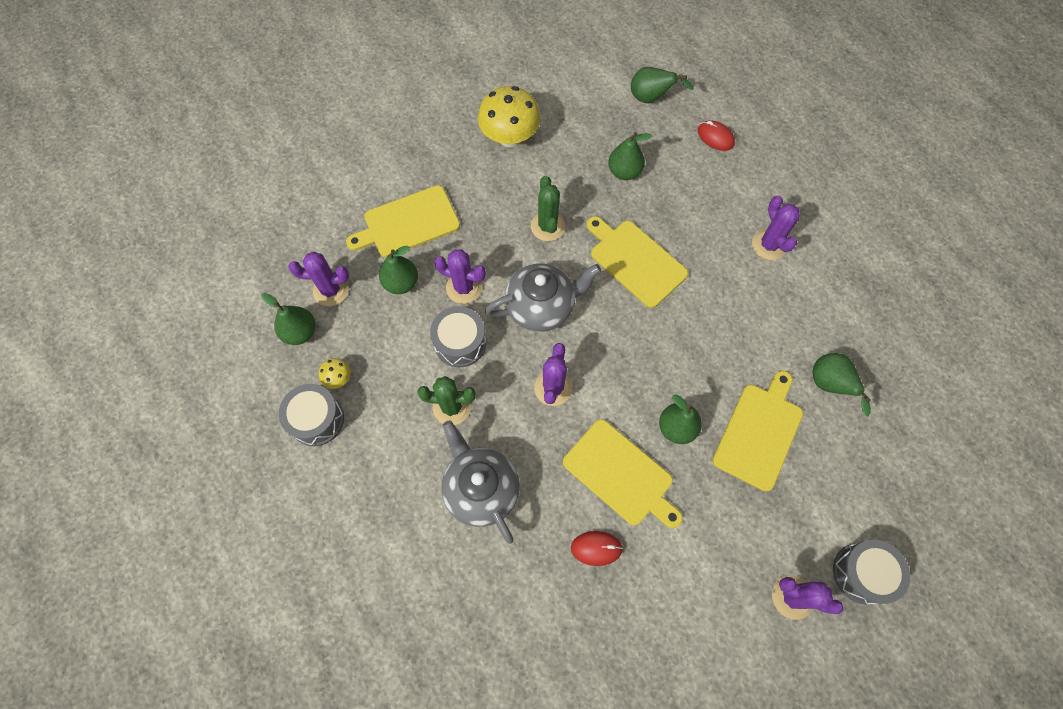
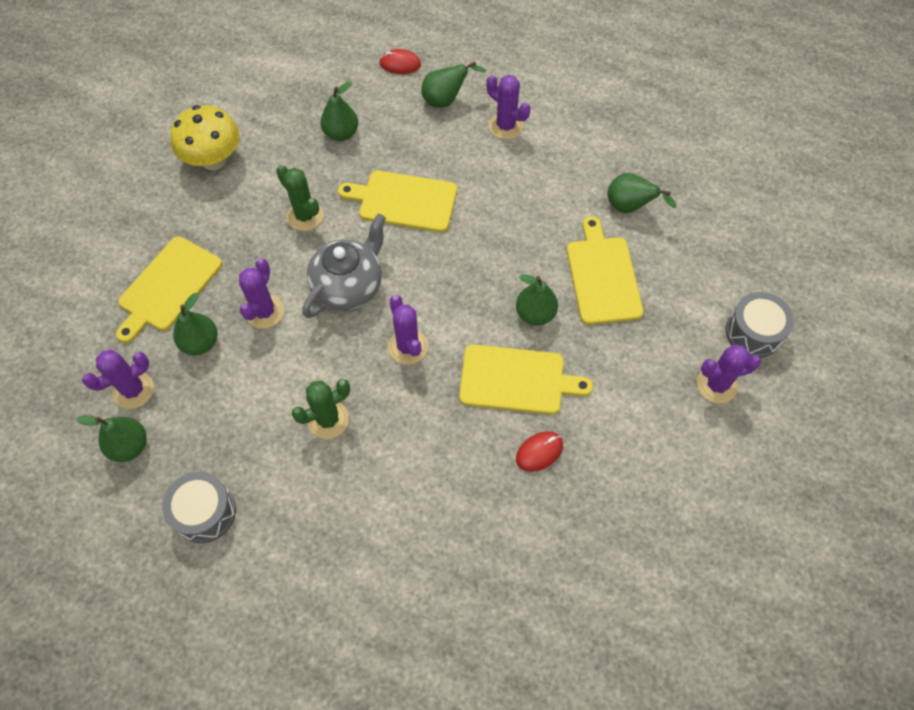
camera: 35 degrees left, 5 degrees down
(338, 378) = (200, 463): yellow mushroom -> none
(460, 343) = (295, 360): grey drum -> none
(464, 287) = (264, 312): purple cactus -> purple cactus turned 60 degrees counterclockwise
(481, 489) = (406, 470): grey teapot -> none
(651, 98) = (320, 61): green pear -> green pear (445, 100)

